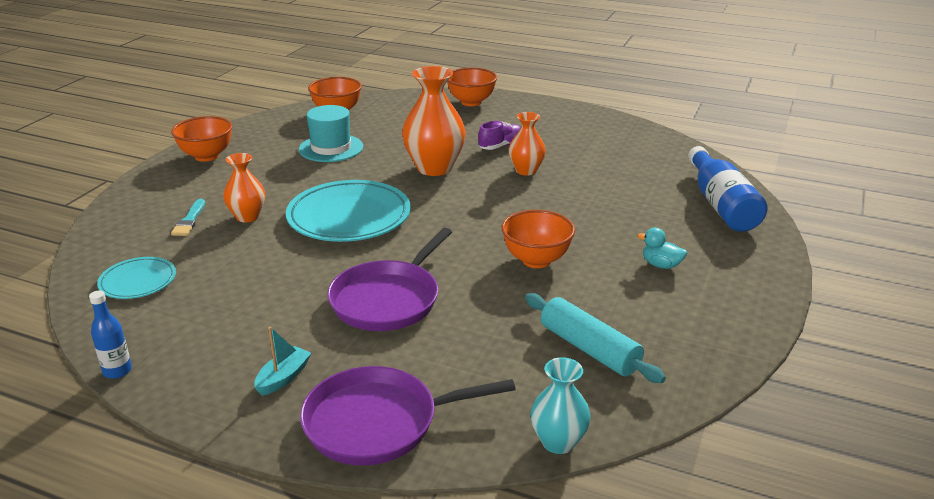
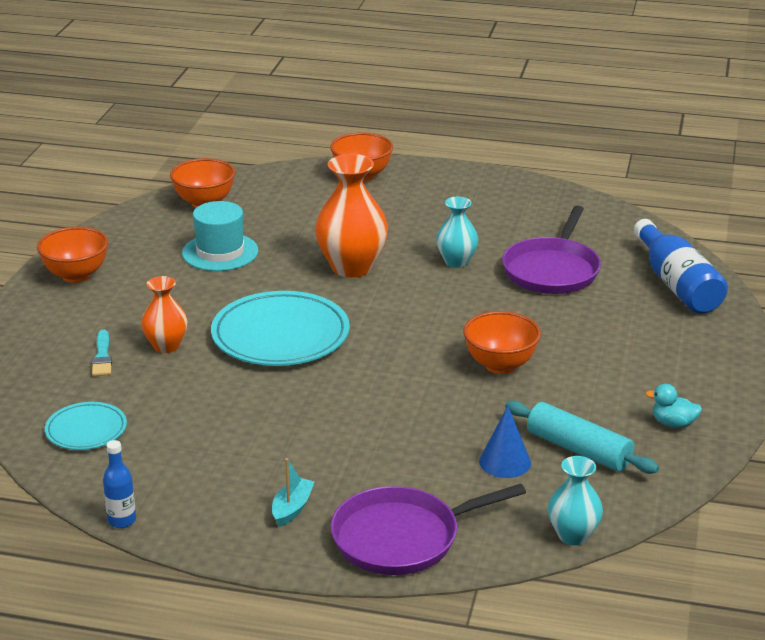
camera: 10 degrees left, 0 degrees up
(388, 299) = (362, 422): purple pan -> purple pan (552, 270)
(501, 146) = (418, 232): purple shoe -> none
(511, 353) = (505, 462): none -> blue cone
(526, 170) = (456, 262): orange vase -> turquoise vase
(661, 265) = (628, 358): turquoise duck -> turquoise duck (673, 423)

